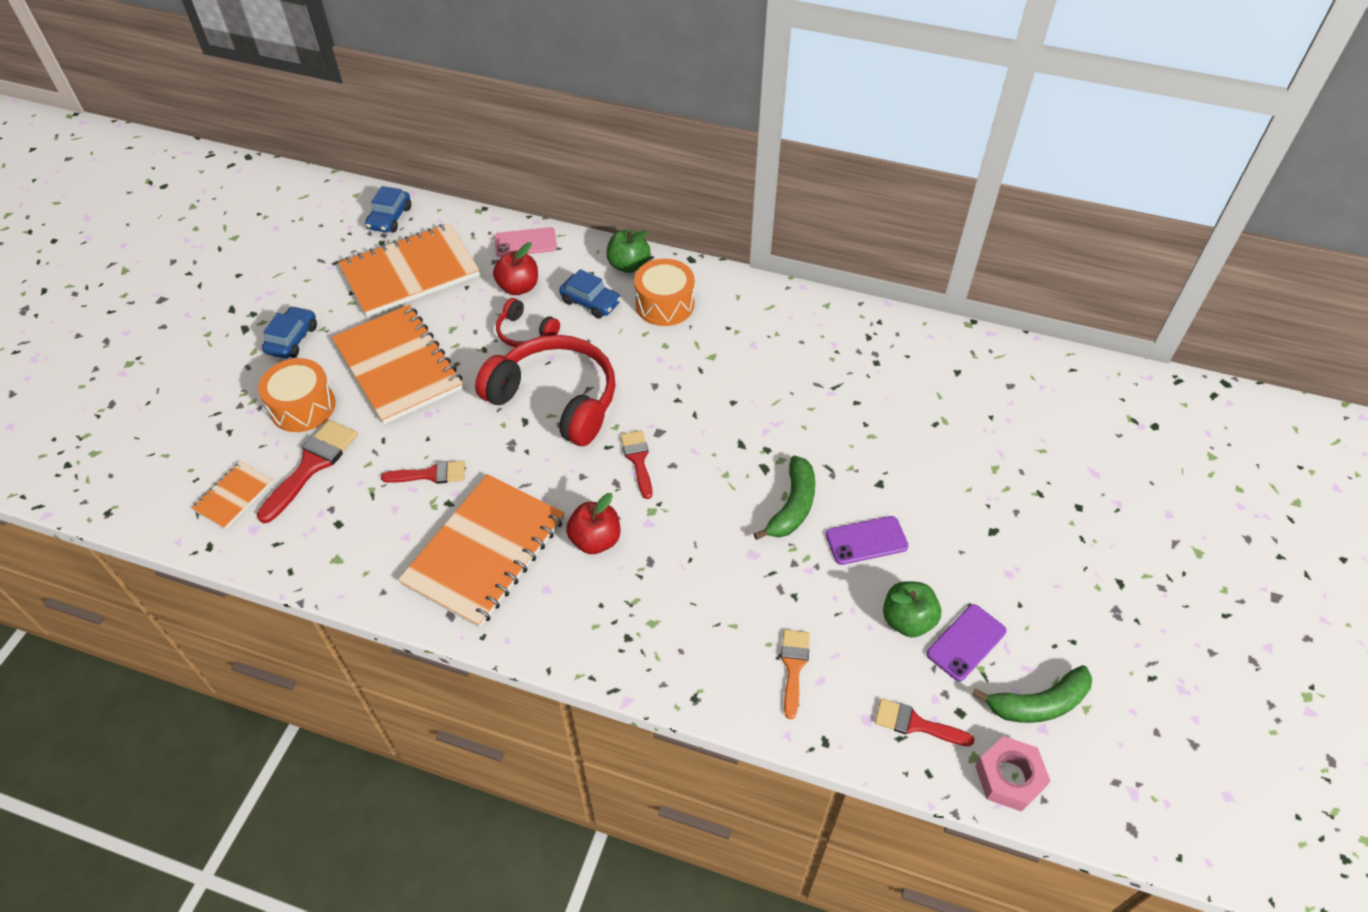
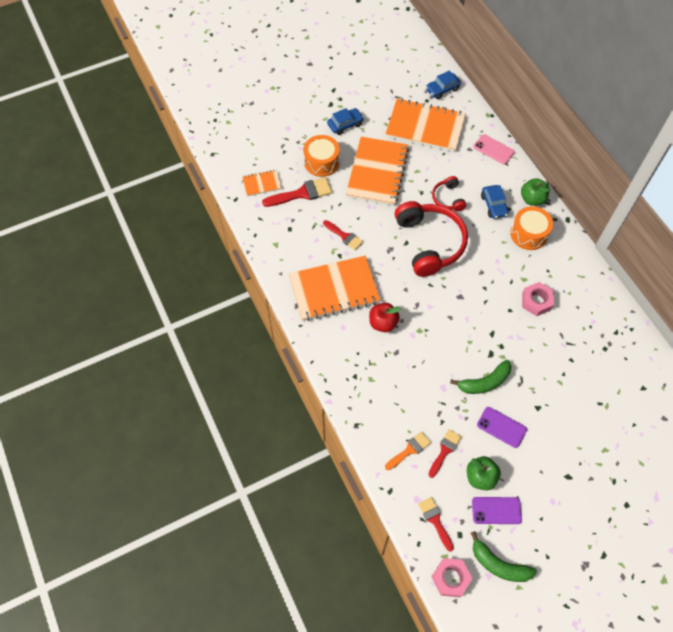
camera: 45 degrees right, 10 degrees up
(518, 287) = (467, 172): red apple -> none
(638, 460) = (437, 302): red brush -> red brush (444, 451)
(751, 370) = (536, 301): none -> pink nut

